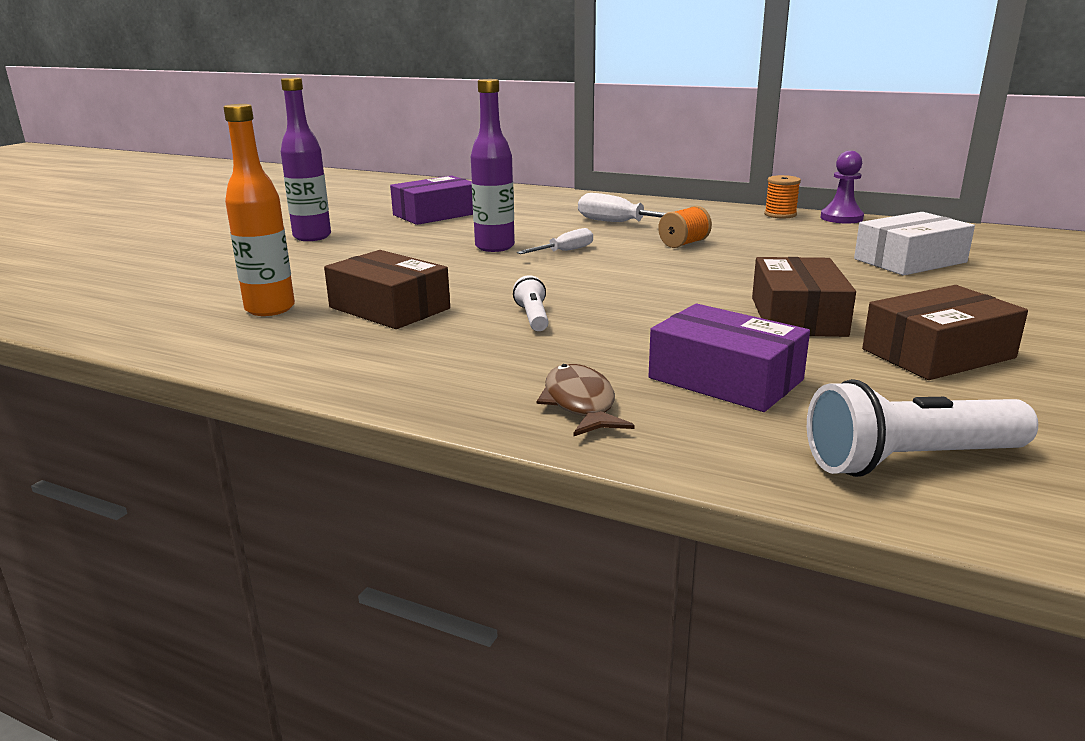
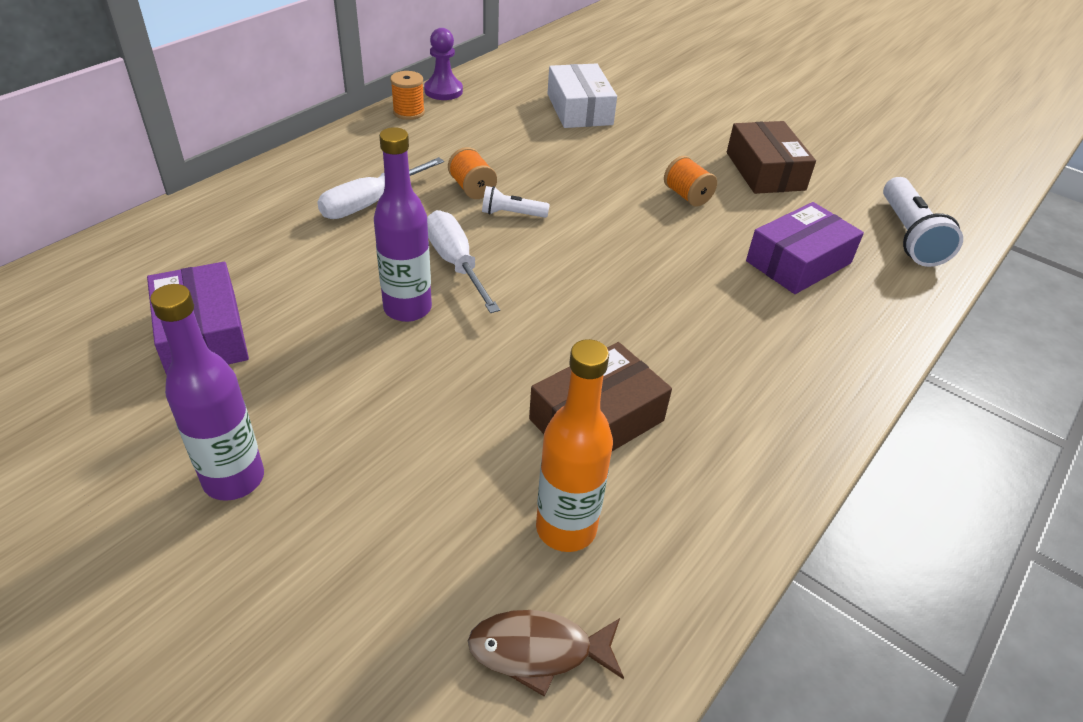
camera: 80 degrees left, 20 degrees up
(533, 317) = (653, 325): white flashlight -> white flashlight (511, 214)
(564, 251) = (455, 263): white screwdriver -> white screwdriver, size x1.54
(580, 403) = (837, 337): brown fish -> brown fish (538, 651)
(797, 316) = (687, 196): brown box -> orange spool

